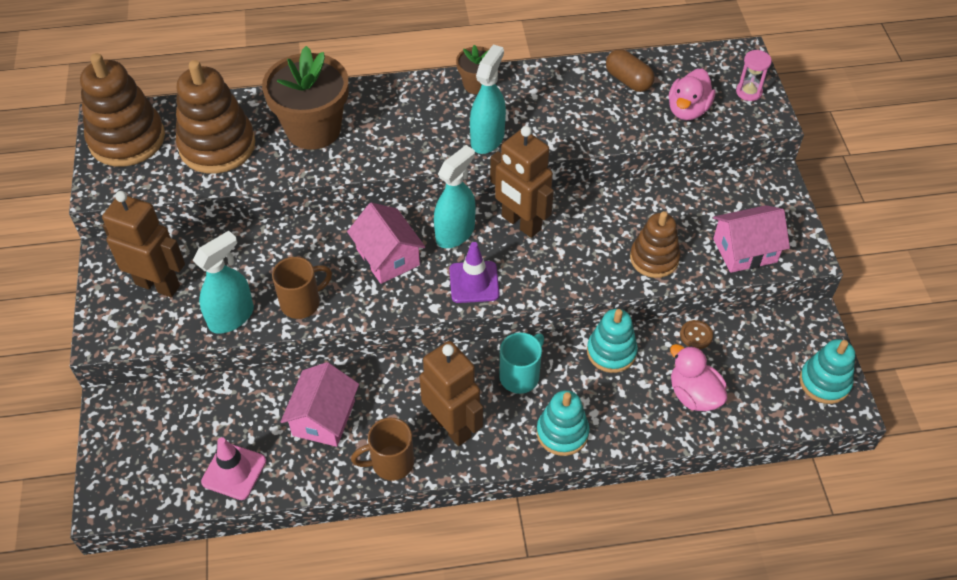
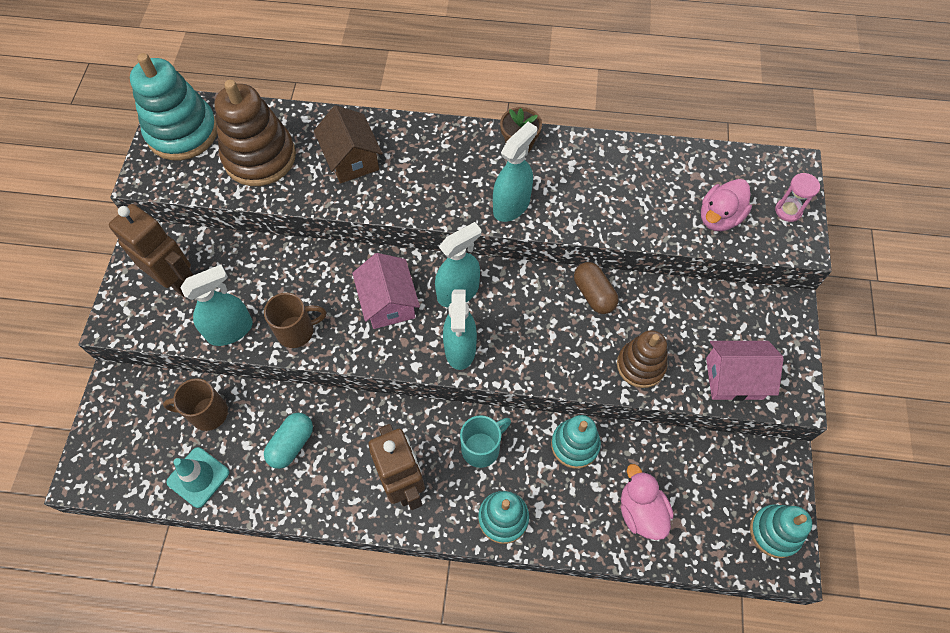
camera: 15 degrees right, 10 degrees up
(127, 139) = (182, 132): brown stacking toy -> turquoise stacking toy
(234, 471) = (198, 477): pink traffic cone -> turquoise traffic cone
(313, 129) = (351, 159): brown flower pot -> brown house
(324, 418) = (291, 444): pink house -> turquoise capsule
(391, 463) = (337, 506): brown mug -> brown mug (207, 413)
(474, 282) = (460, 348): purple traffic cone -> turquoise spray bottle
(521, 223) = (523, 296): brown robot -> none
(628, 80) = (669, 171): brown capsule -> brown capsule (593, 294)
(696, 335) = (662, 448): brown button -> none

